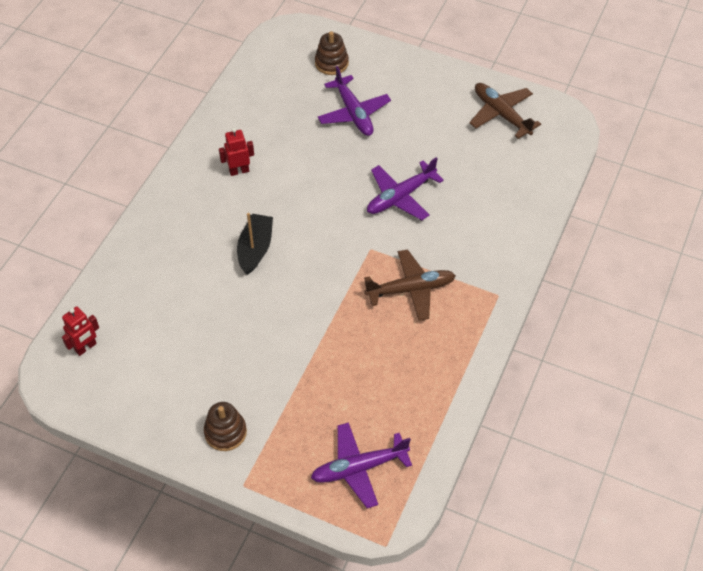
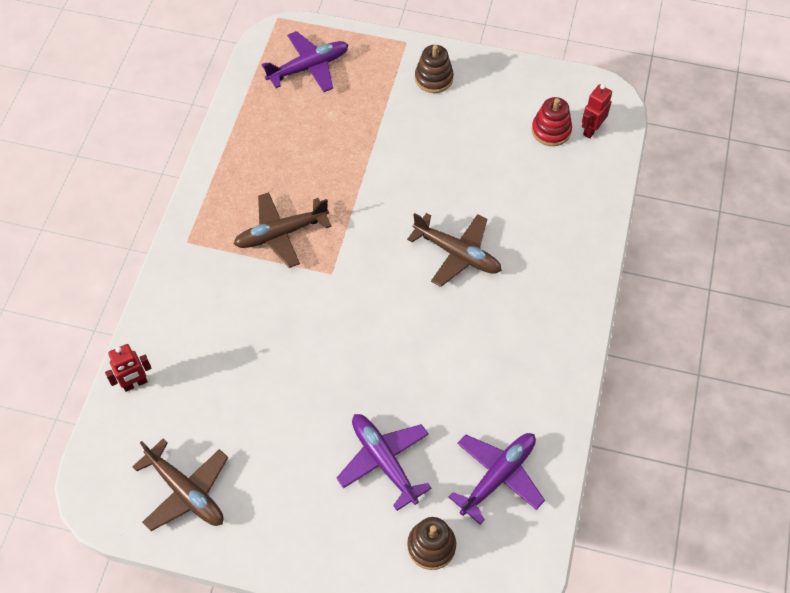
camera: 170 degrees right, 5 degrees up
(126, 353) = (551, 130): none -> red stacking toy
(239, 171) = (506, 349): red robot -> red robot (135, 383)
(255, 249) = (457, 254): black boat -> brown plane
(400, 197) = (306, 344): purple plane -> purple plane (498, 476)

